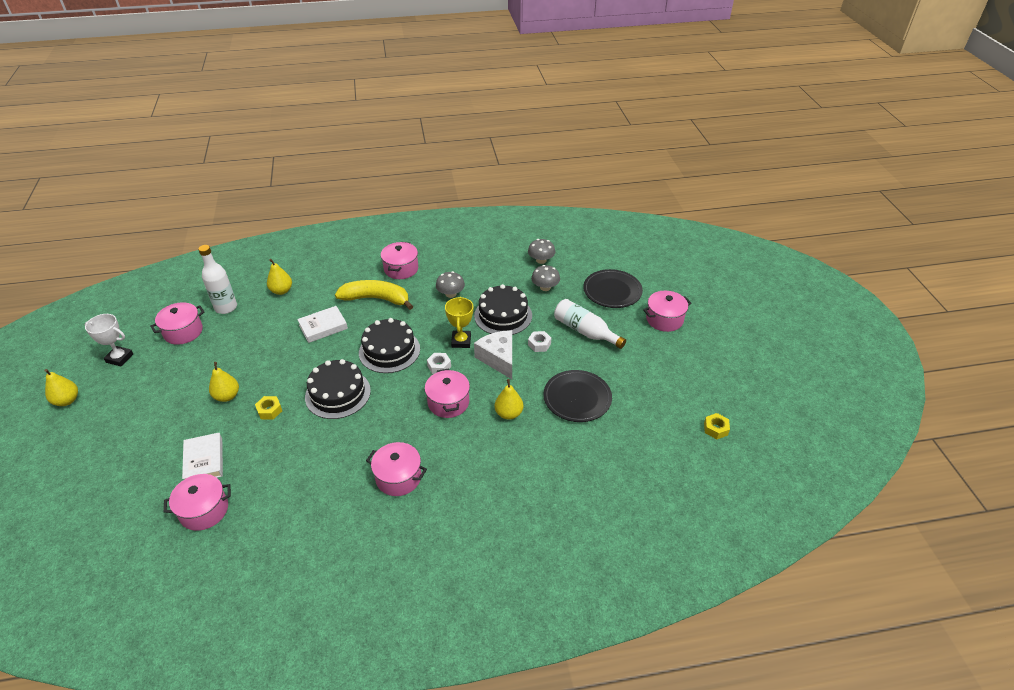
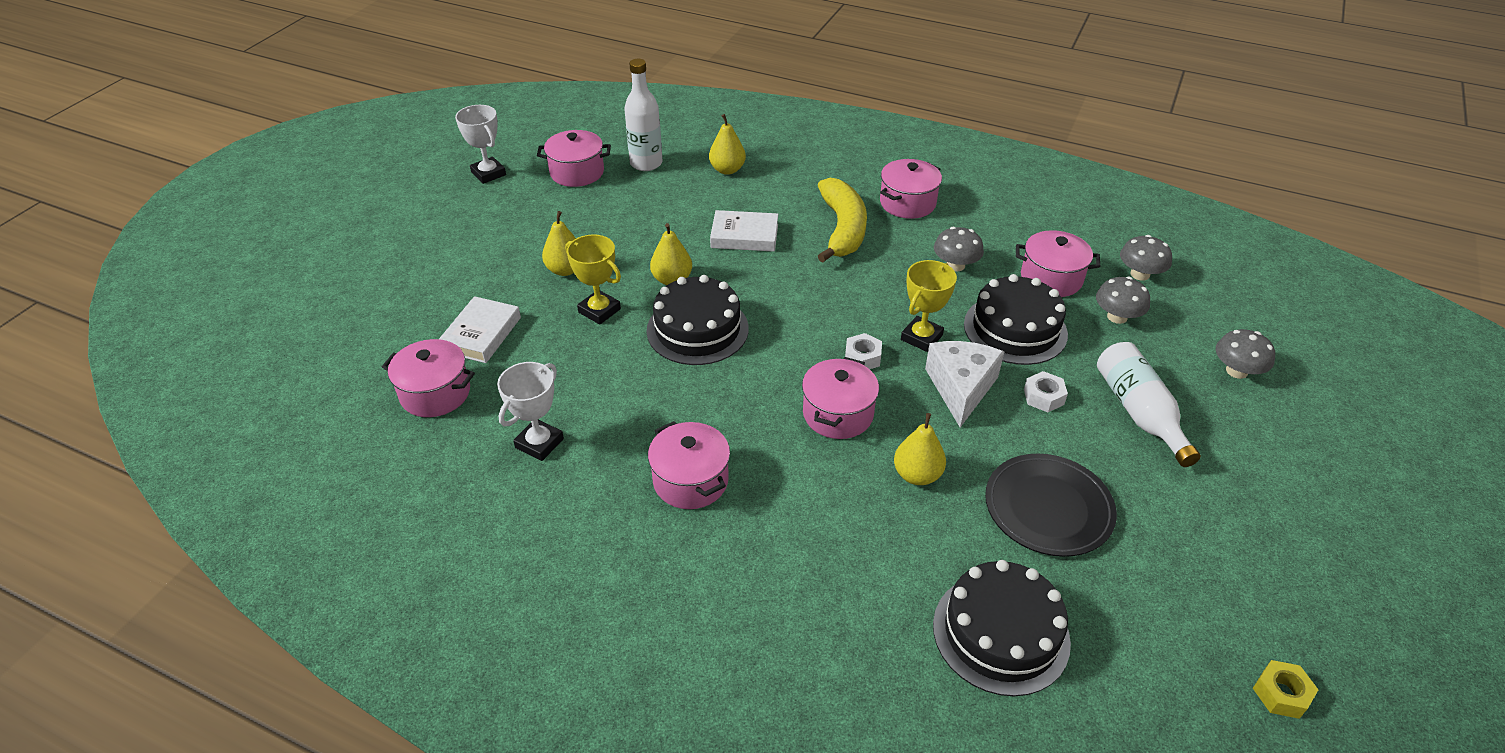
camera: 35 degrees right, 0 degrees up
(67, 400) = (402, 197): yellow pear -> yellow pear (672, 279)
(269, 410) = (599, 310): yellow nut -> yellow trophy
(296, 504) = (539, 443): none -> white trophy
(376, 299) = (842, 229): yellow banana -> yellow banana turned 45 degrees clockwise
(389, 350) = (808, 304): black cake -> black cake (1000, 633)
(612, 291) = (1236, 371): black plate -> grey mushroom
(664, 319) = (1308, 459): pink pot -> pink pot (1051, 278)

